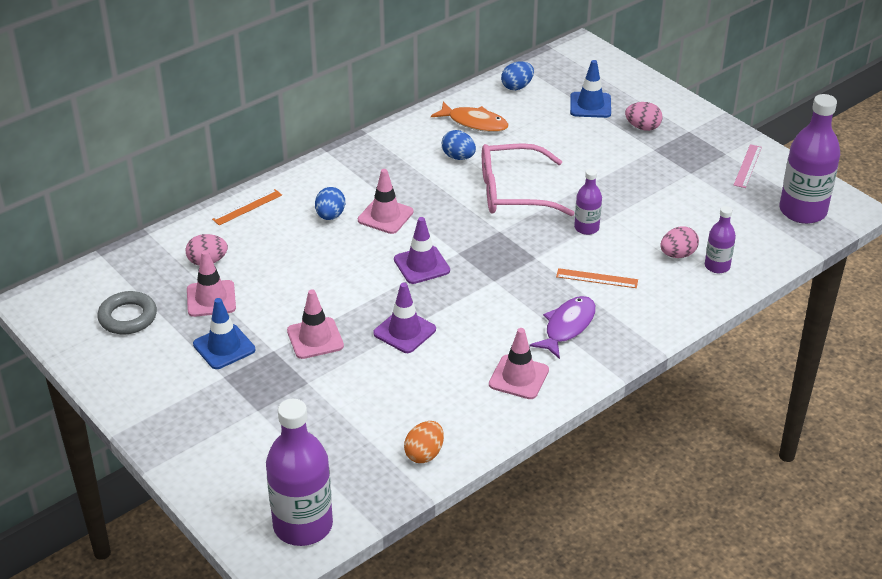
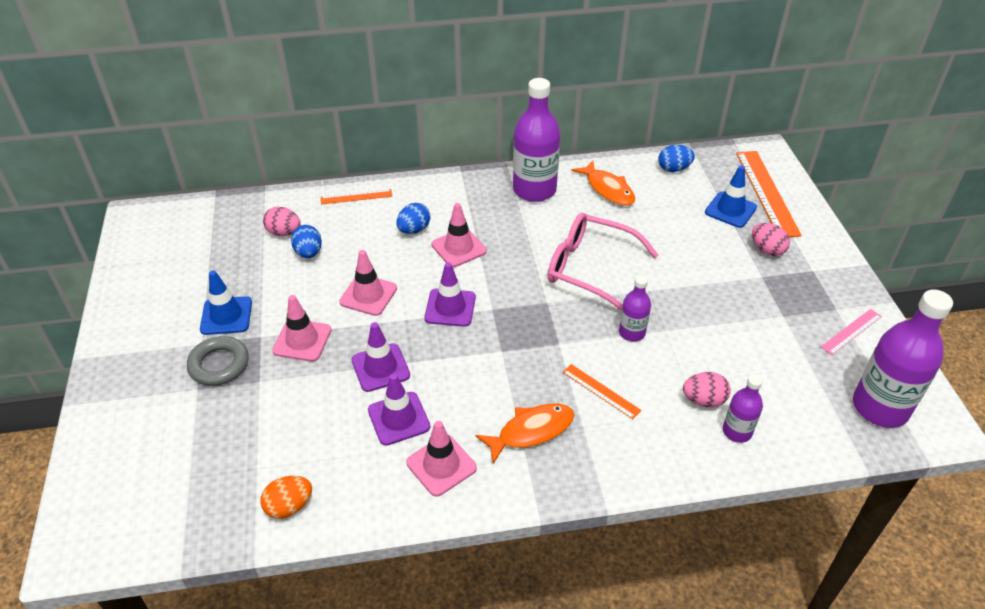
camera: 30 degrees right, 5 degrees up
(128, 317) = (183, 257): grey ring -> grey ring (219, 364)
(211, 299) = (257, 267): pink traffic cone -> pink traffic cone (368, 295)
(303, 525) = (126, 528): purple bottle -> purple bottle (534, 190)
(455, 360) = (399, 418): none -> purple traffic cone
(458, 157) = (567, 216): blue egg -> blue egg (308, 253)
(567, 327) = (531, 431): purple fish -> orange fish
(608, 81) = (766, 192): none -> orange ruler

